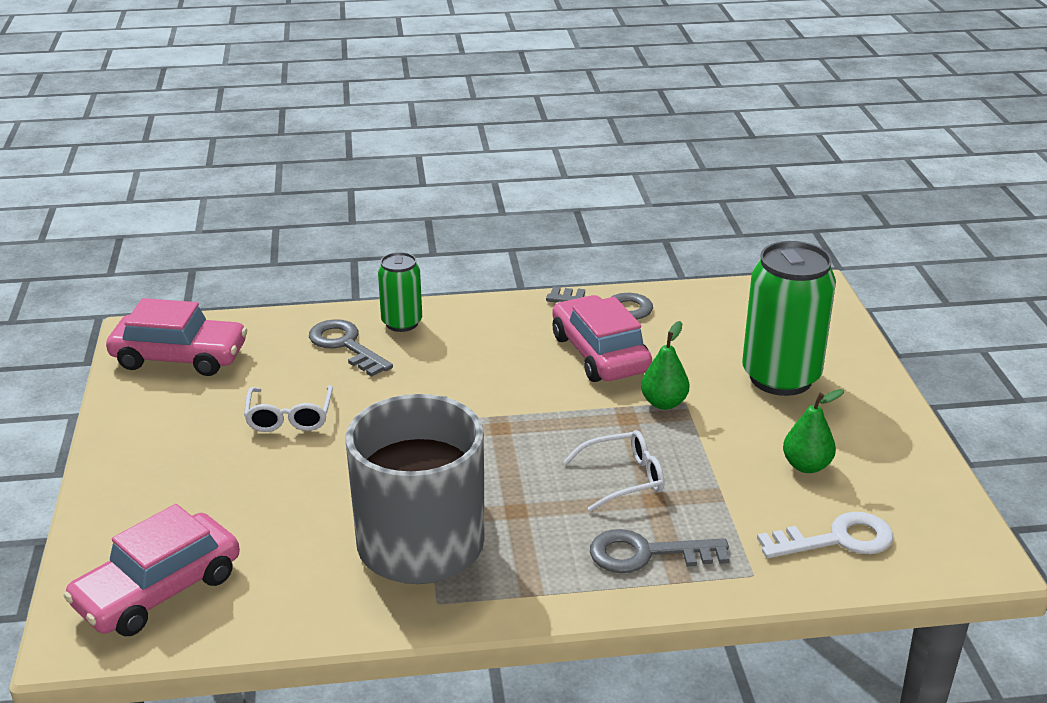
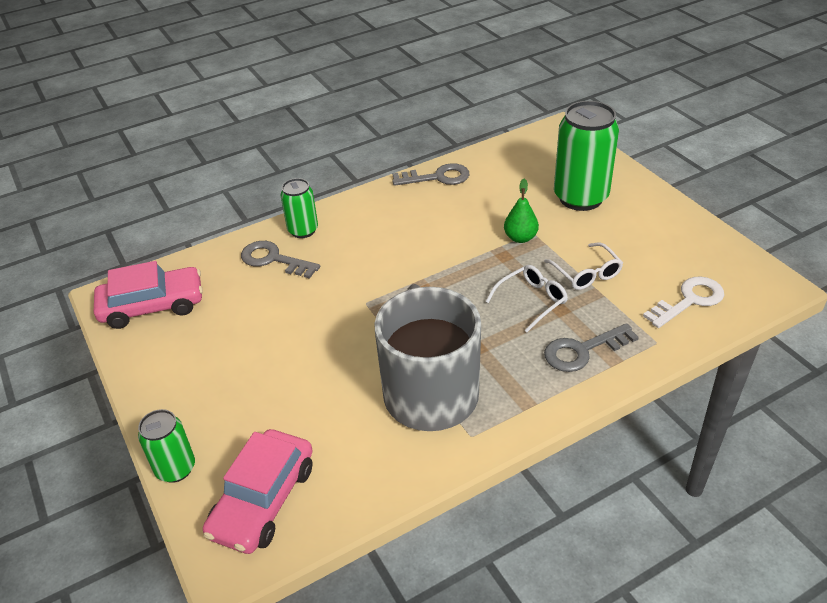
camera: 20 degrees left, 10 degrees up
(90, 528) = (175, 468): none -> green can
(289, 417) = (270, 328): white glasses -> white glasses (586, 273)
(600, 353) = (455, 214): pink car -> none
(806, 466) = (637, 255): green pear -> none

